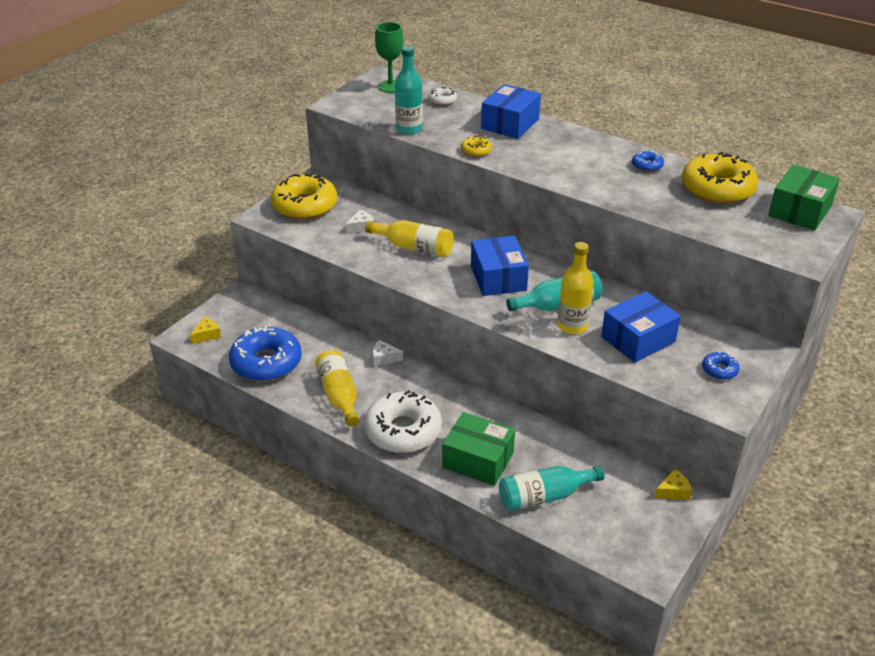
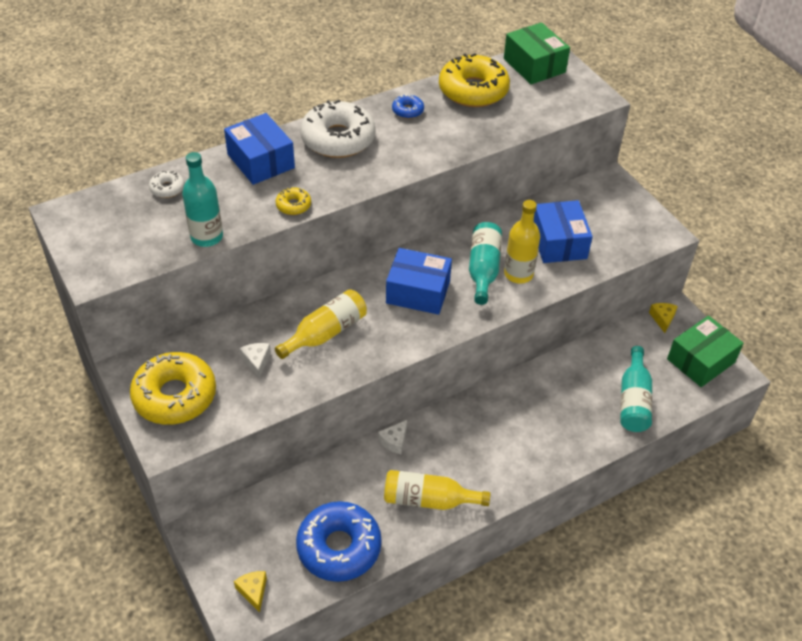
camera: 65 degrees left, 10 degrees up
(390, 86) = (95, 216): green goblet -> none
(403, 431) = (506, 467): white donut -> white donut (338, 139)
(478, 460) = (571, 426): green box -> green box (700, 360)
(719, 370) = (620, 216): blue donut -> none

